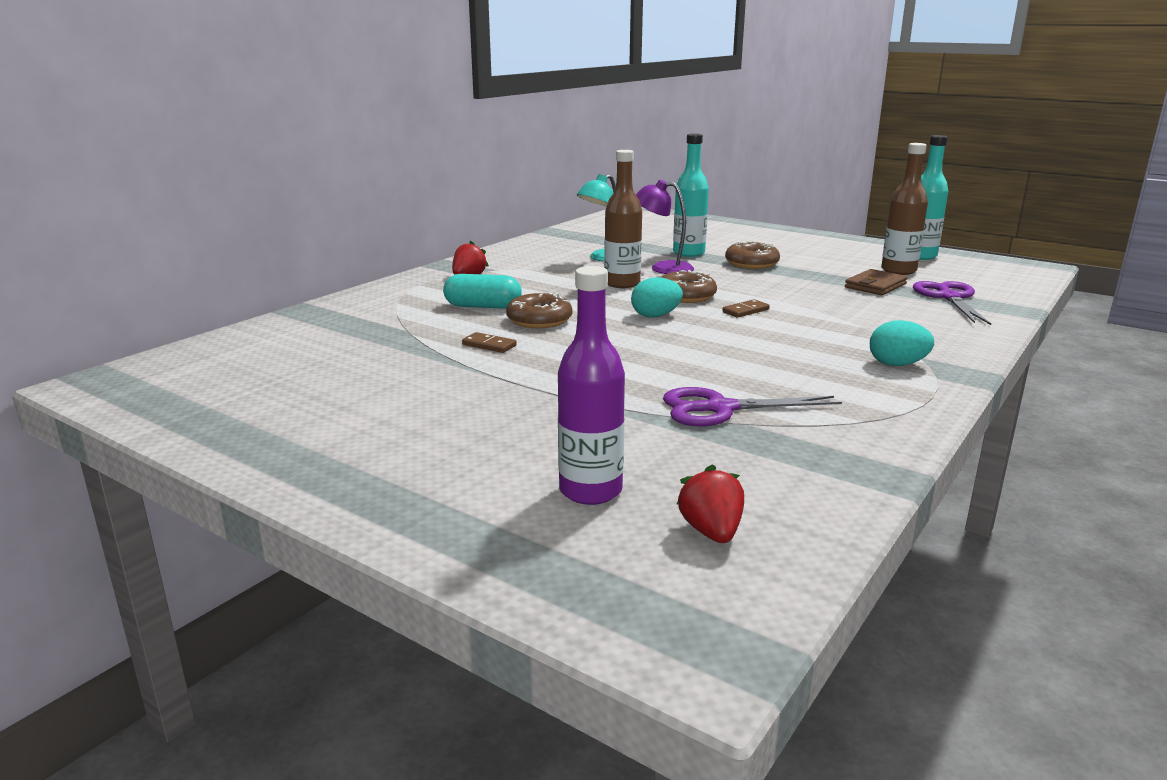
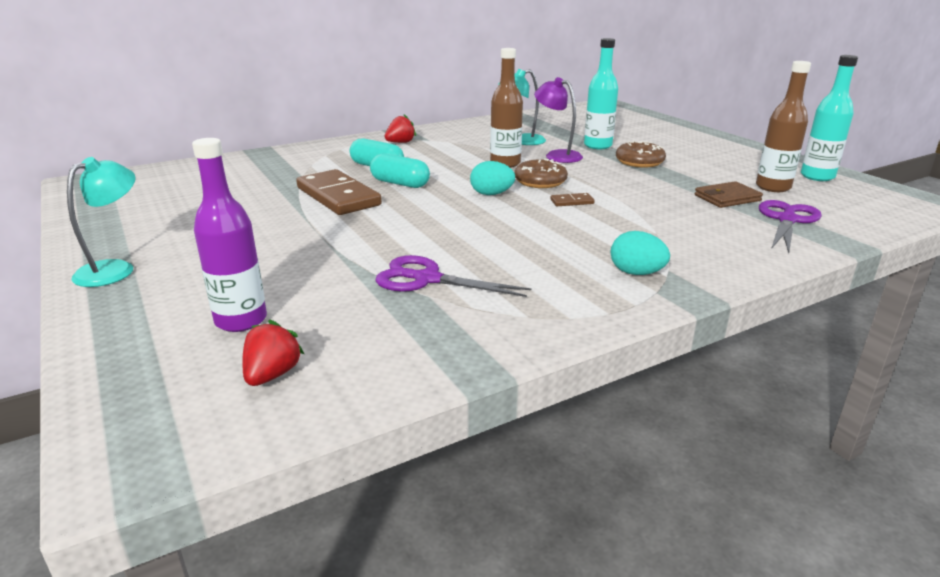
camera: 25 degrees right, 5 degrees up
(336, 474) = (115, 269): none -> turquoise lamp
(489, 345) = (338, 196): brown domino -> brown domino, size x2.43
(539, 320) = (400, 183): brown donut -> turquoise capsule

